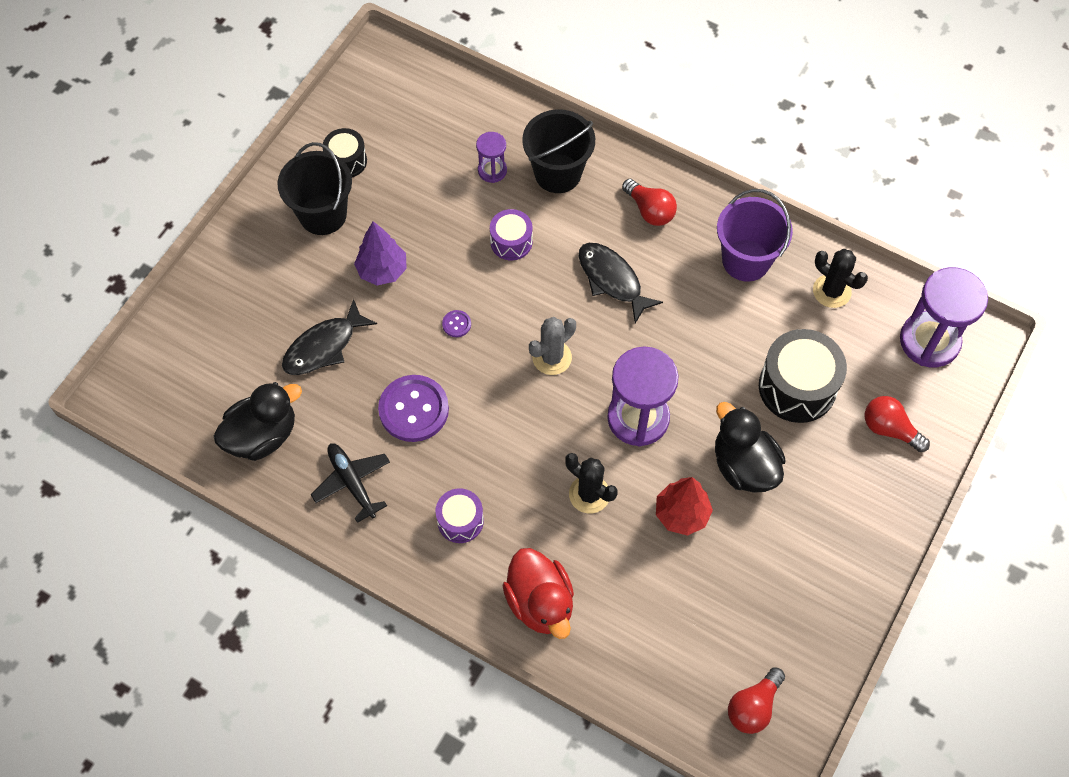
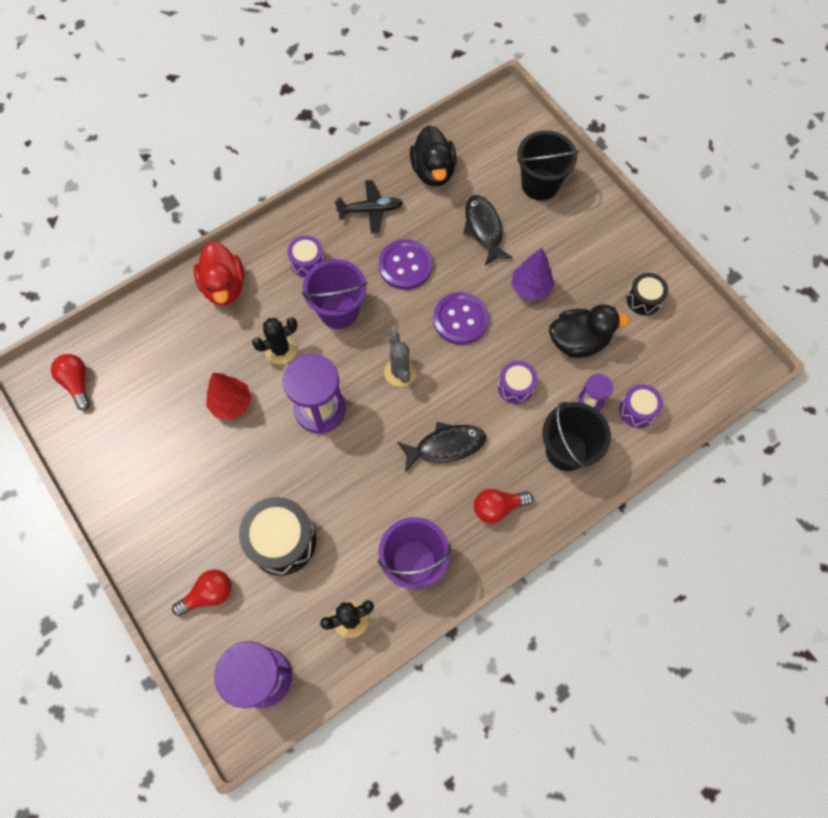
camera: 115 degrees right, 5 degrees up
(323, 214) = (599, 266): black bucket -> black bucket (540, 184)
(456, 324) = (460, 319): purple button -> purple button, size x2.34
(481, 128) = (637, 410): none -> purple drum
(508, 455) = (339, 311): none -> purple bucket
(540, 602) = (224, 286): red duck -> red duck turned 105 degrees counterclockwise
(744, 466) = (242, 465): black duck -> black duck (578, 341)

